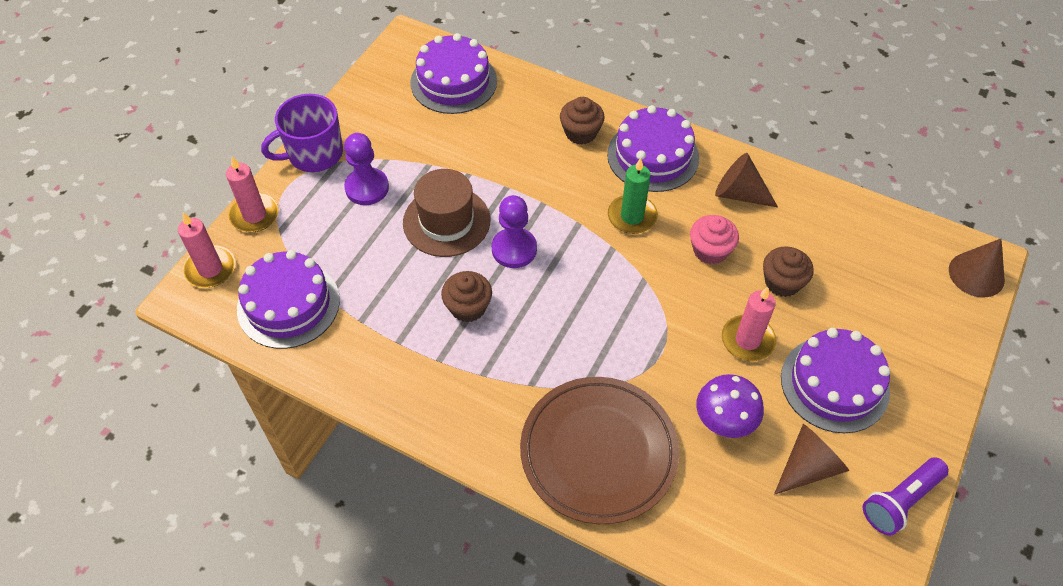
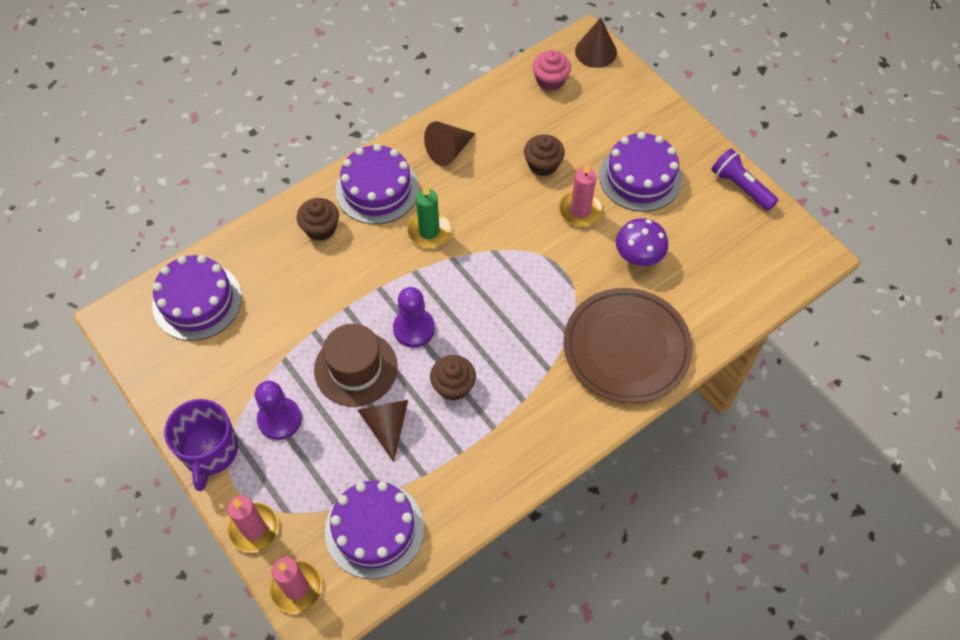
camera: 65 degrees left, 5 degrees up
(710, 250) = (490, 195): pink cupcake -> pink cupcake (550, 80)
(808, 467) = (694, 225): brown cone -> brown cone (386, 425)
(900, 501) = (740, 187): purple flashlight -> purple flashlight turned 150 degrees clockwise

